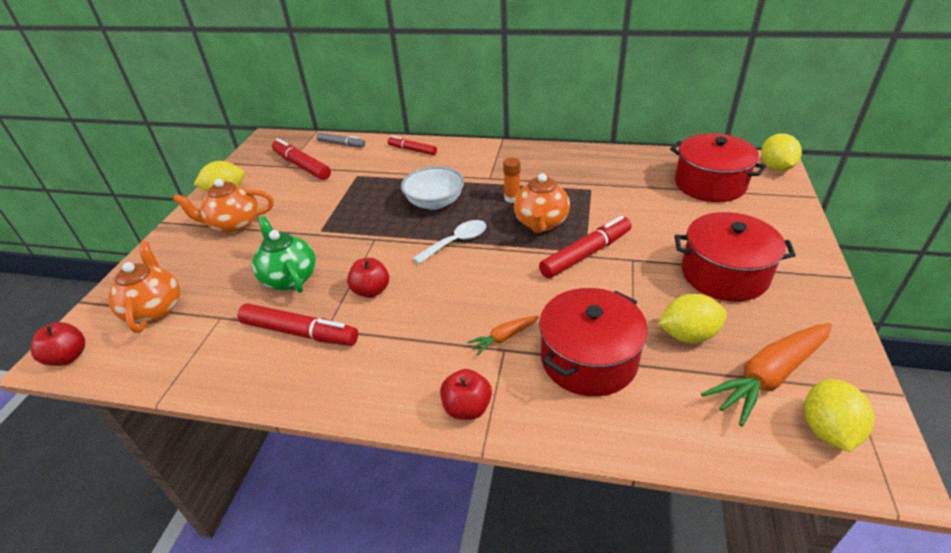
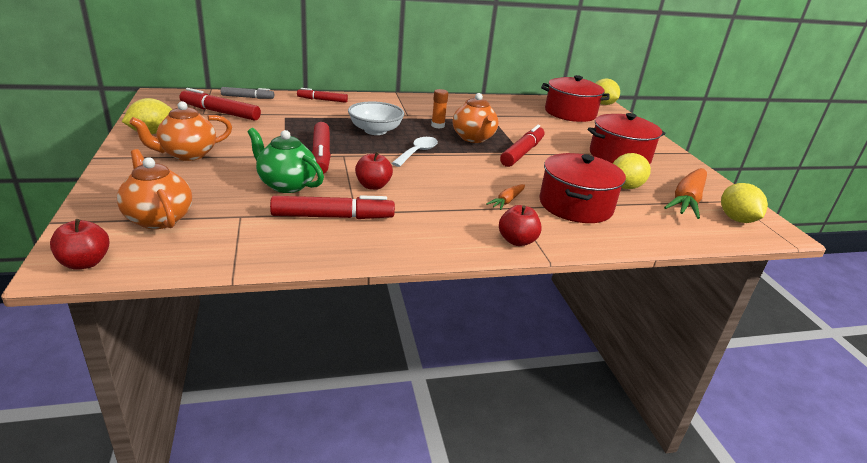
camera: 30 degrees left, 10 degrees down
(353, 236) = (321, 155): none -> red marker

